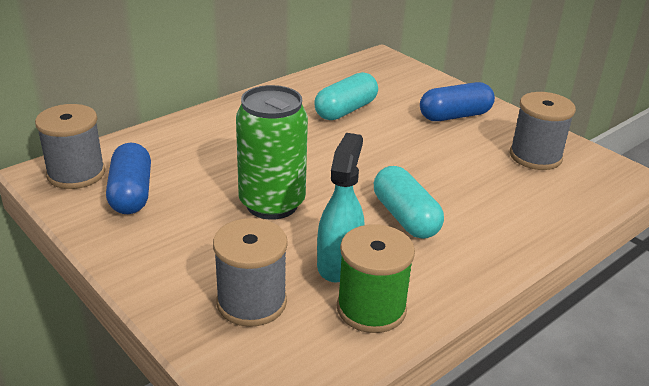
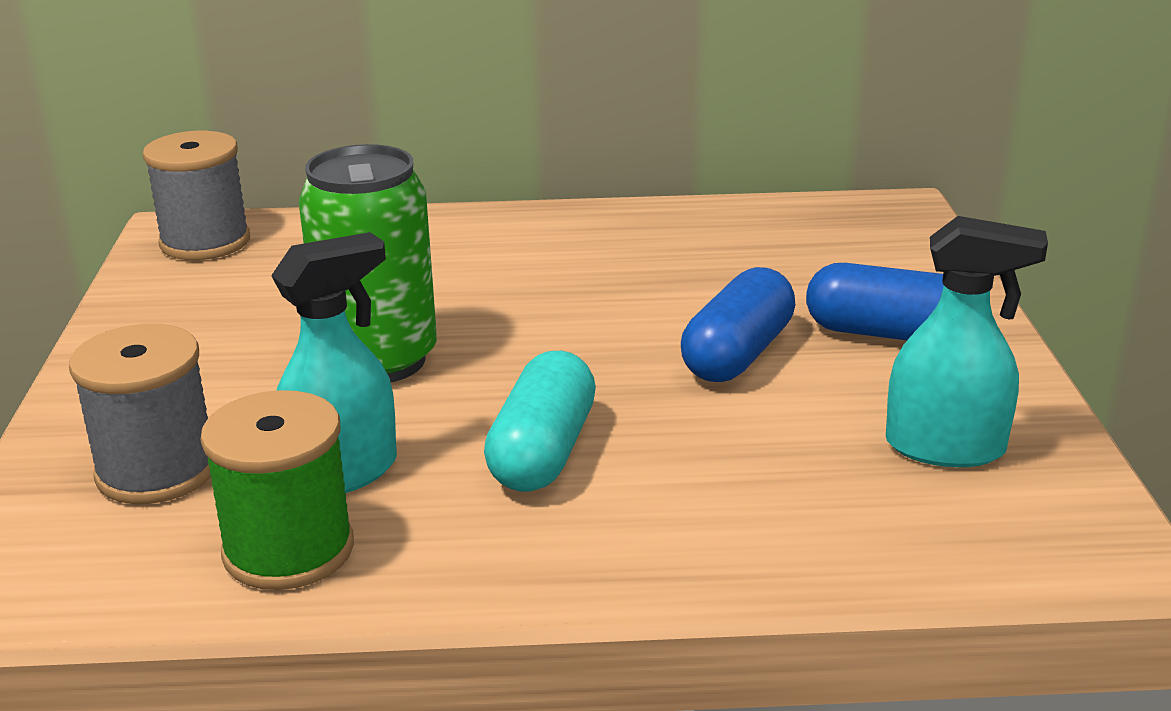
camera: 40 degrees right, 5 degrees down
(131, 193) = (229, 286): blue capsule -> blue capsule (738, 354)
(346, 110) = (699, 270): turquoise capsule -> none
(535, 156) = (946, 448): grey spool -> turquoise spray bottle

